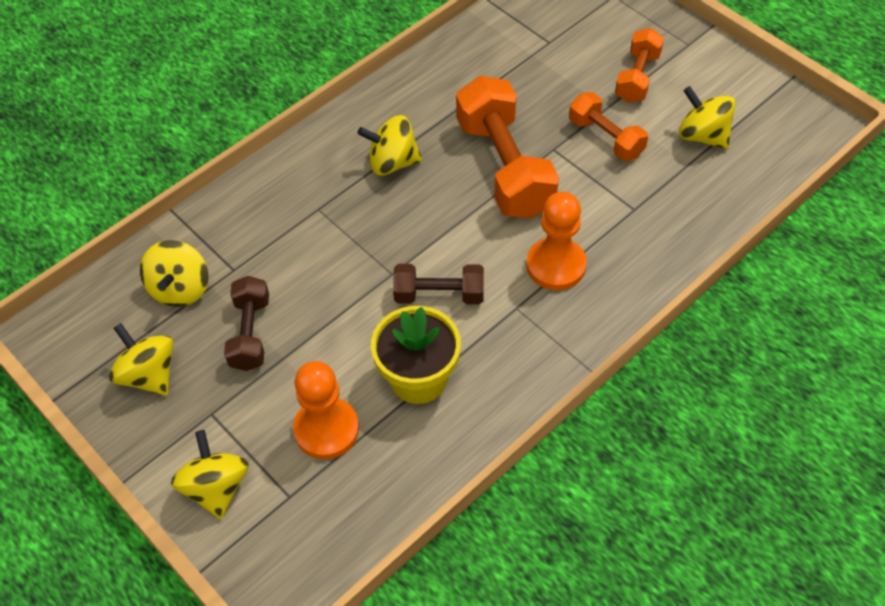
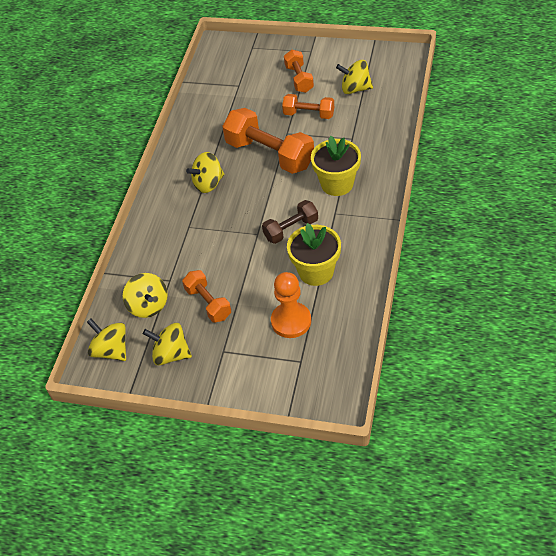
camera: 30 degrees left, 5 degrees down
(216, 487) = (259, 381): yellow spinning top -> yellow spinning top (111, 350)
(250, 333) = (208, 303): brown dumbbell -> orange dumbbell
(556, 265) = (337, 184): orange pawn -> yellow flower pot

